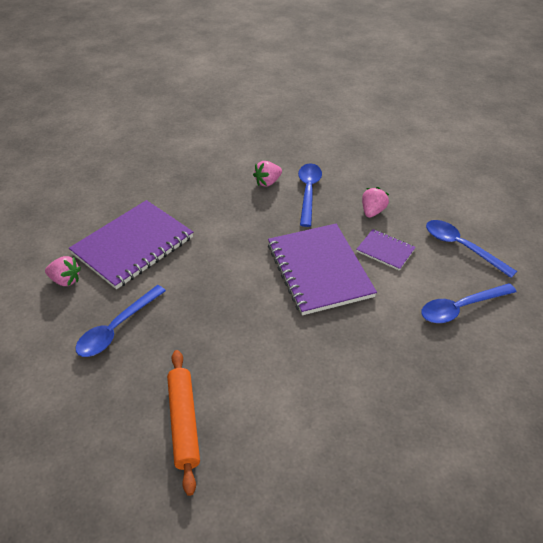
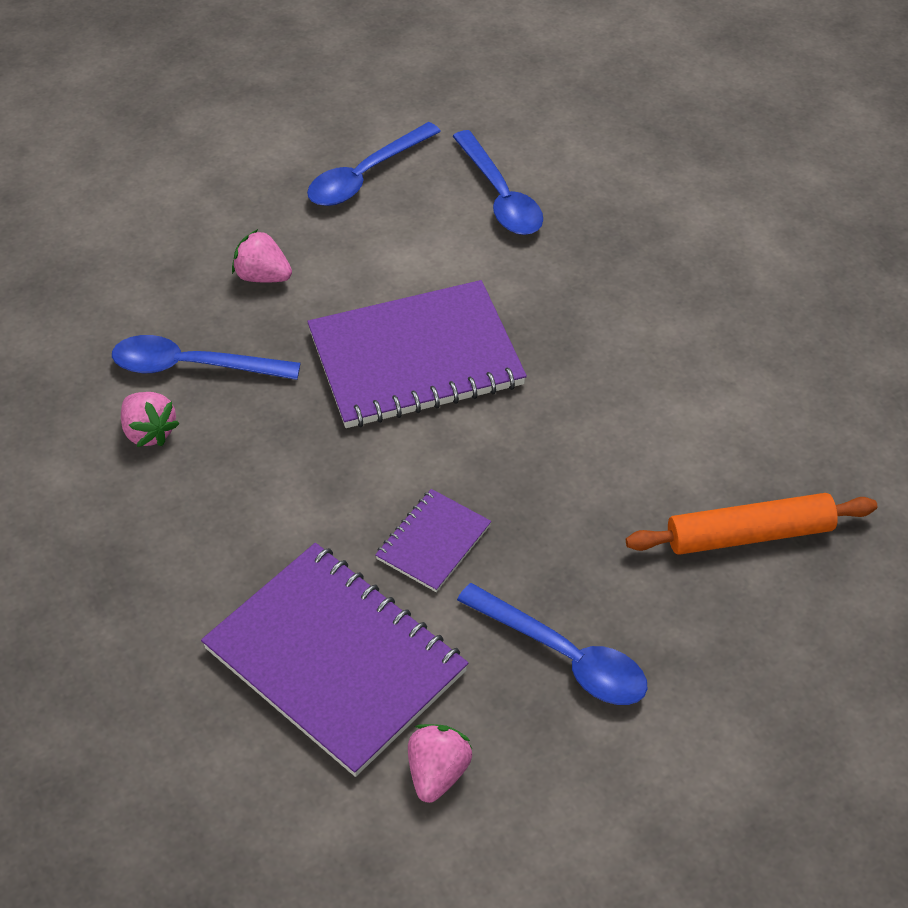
camera: 90 degrees left, 5 degrees up
(385, 251) = (369, 269): purple notebook -> purple notebook (433, 542)

